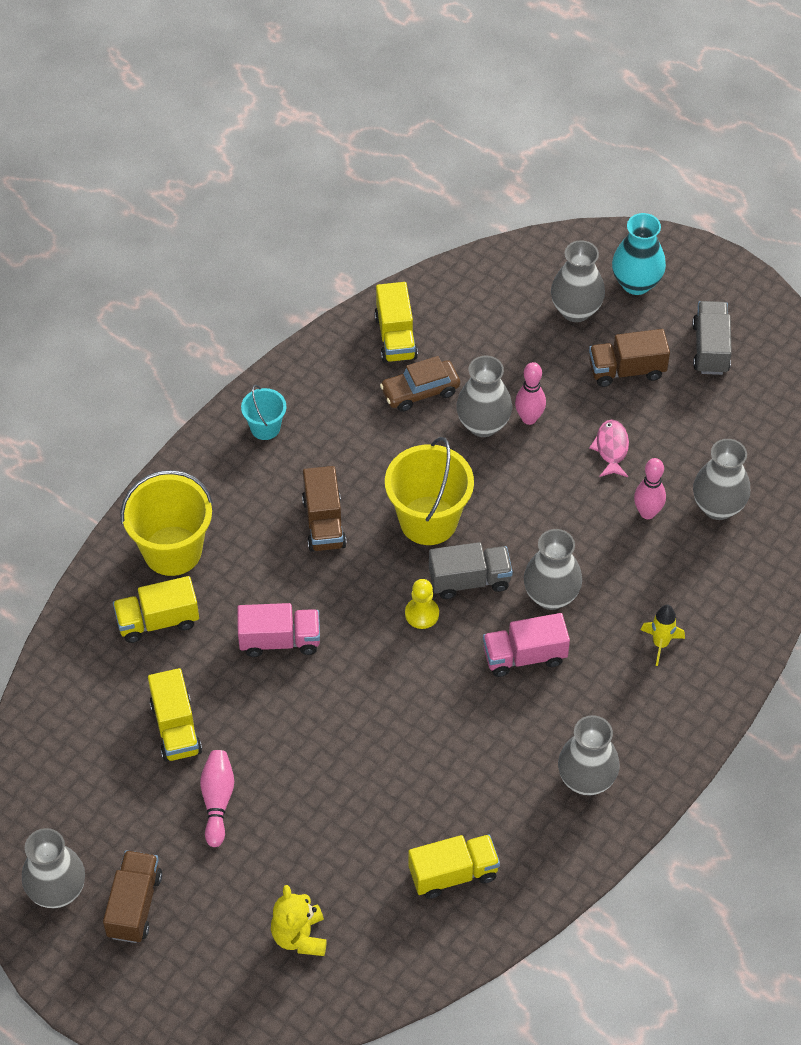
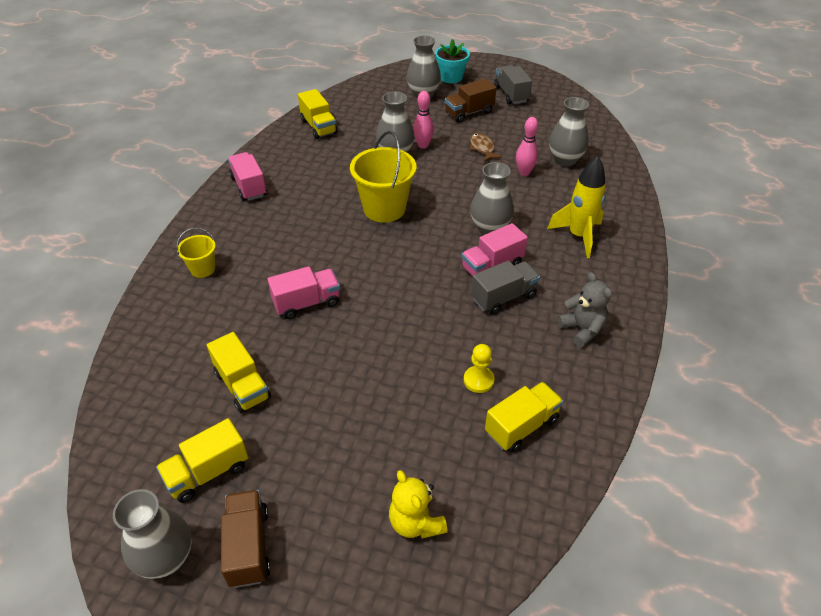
camera: 20 degrees left, 10 degrees down
(158, 621) = (204, 315): yellow truck -> yellow truck (208, 472)
(172, 551) = (203, 269): yellow bucket -> yellow bucket, size x0.53
(217, 801) = (297, 431): pink bowling pin -> none
(265, 427) = (249, 187): turquoise bucket -> pink truck
(324, 523) = (311, 227): brown truck -> none
(420, 391) = (346, 148): brown car -> none
(422, 614) = (406, 260): yellow pawn -> yellow pawn (478, 380)
(469, 580) = (429, 233): grey truck -> grey truck (503, 297)
(586, 780) = (582, 329): grey vase -> grey teddy bear
(611, 448) = (482, 148): pink fish -> brown fish
(636, 283) = (451, 77): turquoise vase -> turquoise flower pot
(660, 644) = (578, 236): yellow rocket -> yellow rocket, size x1.72

